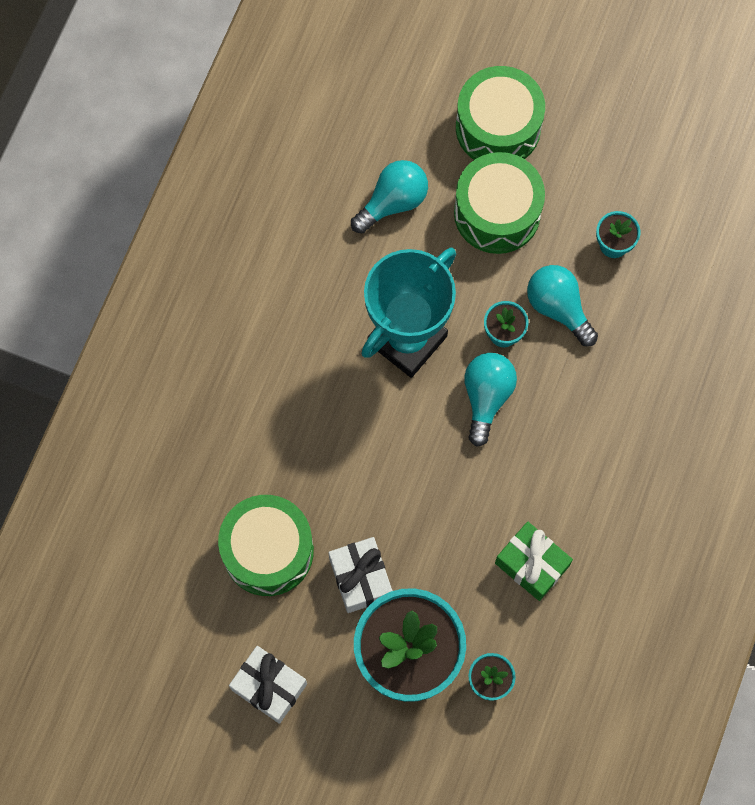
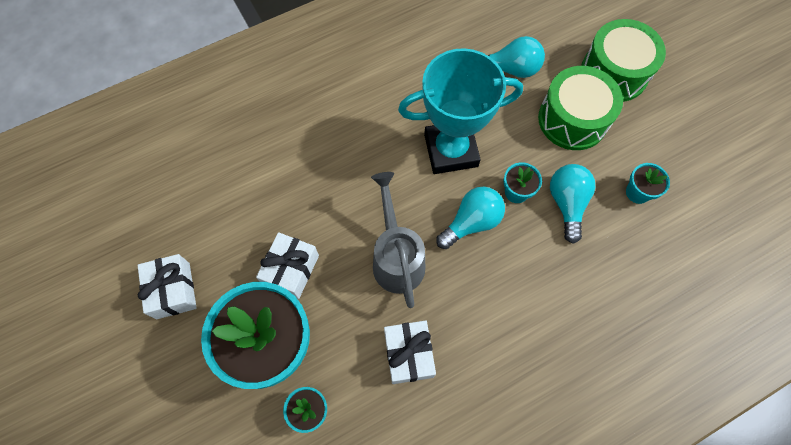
camera: 40 degrees right, 5 degrees down
(268, 551) = (252, 207): green drum -> none
(447, 487) = (397, 258): none -> grey watering can
(532, 564) = (409, 354): green gift -> white gift

